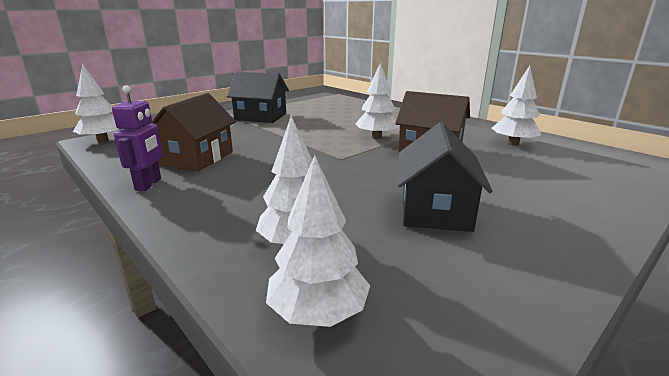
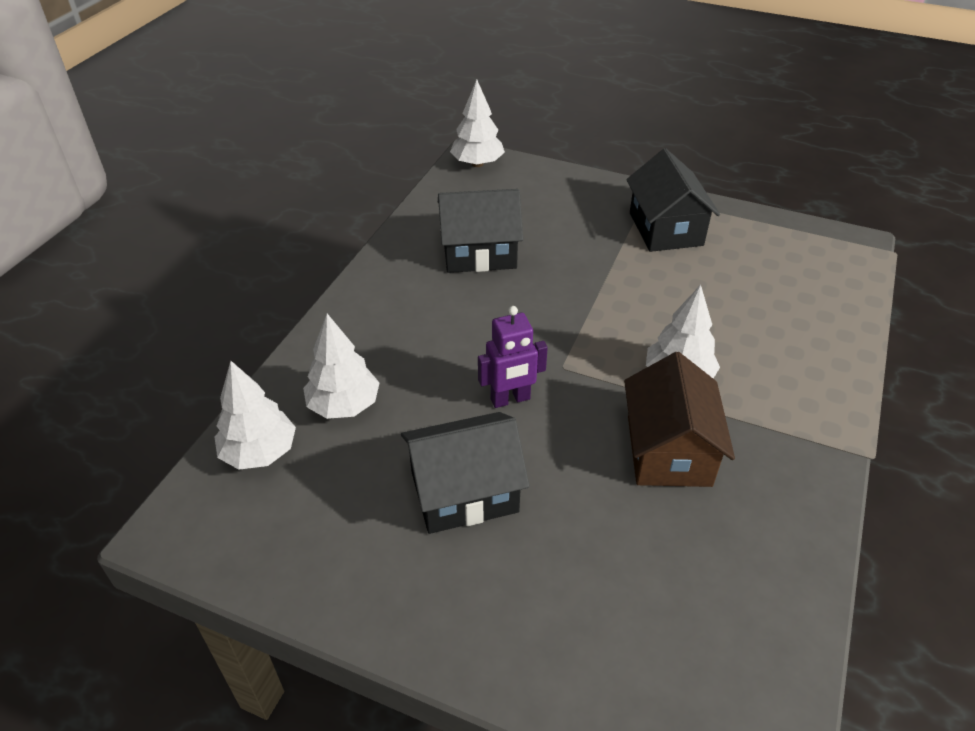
camera: 65 degrees right, 20 degrees up
(149, 184) = (398, 258): purple robot -> purple robot (510, 399)
(197, 158) = (479, 253): brown house -> black house
(513, 143) = (792, 558): white tree -> none

